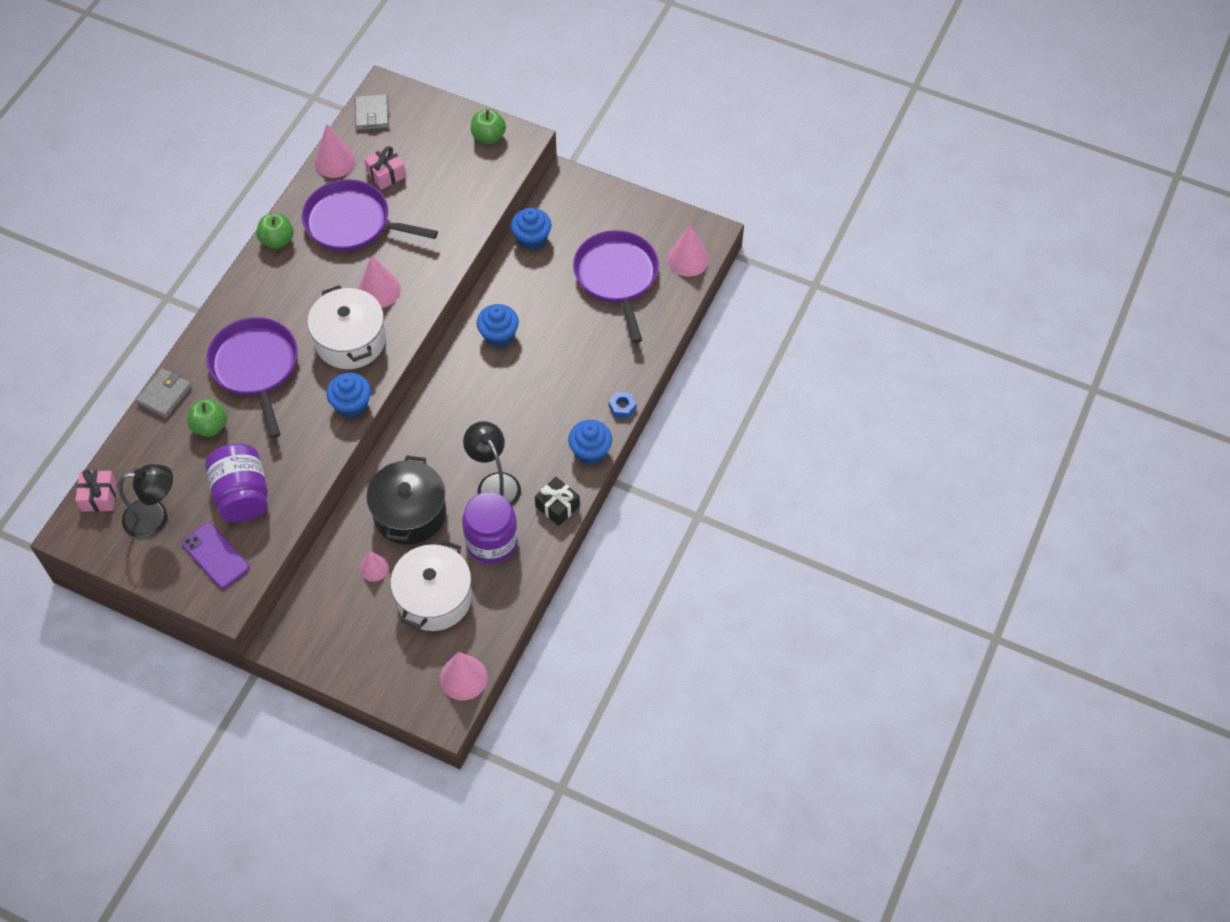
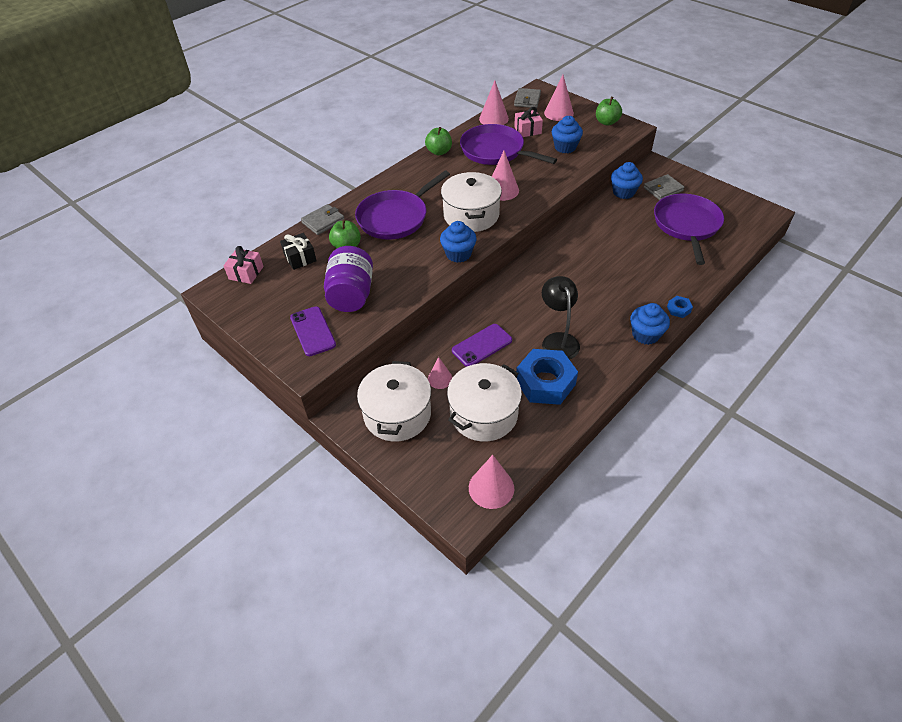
camera: 20 degrees right, 10 degrees down
(155, 517) = (279, 295): black lamp -> none
(256, 367) = (395, 218): purple pan -> purple pan turned 135 degrees counterclockwise
(340, 623) = (397, 414): none -> white pot
(410, 513) = (482, 345): black pot -> purple phone
(492, 542) = (545, 382): purple jar -> blue nut
(498, 335) = (585, 243): blue cupcake -> blue cupcake (565, 147)
(557, 506) = (609, 369): black gift -> black gift (300, 258)
(580, 222) = (663, 189): none -> grey wallet
(688, 259) = (747, 224): pink cone -> pink cone (558, 113)

